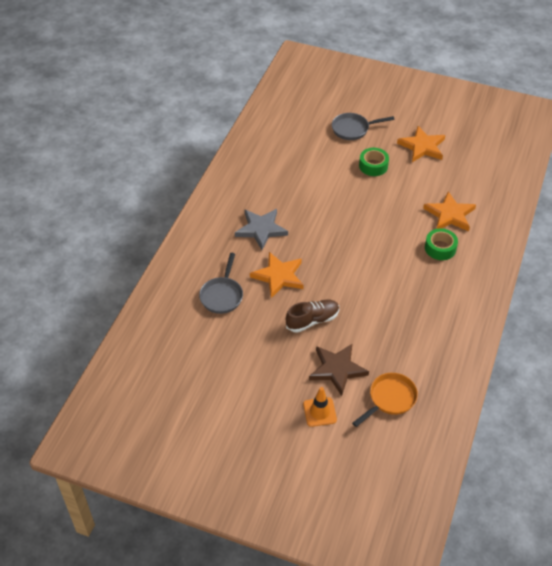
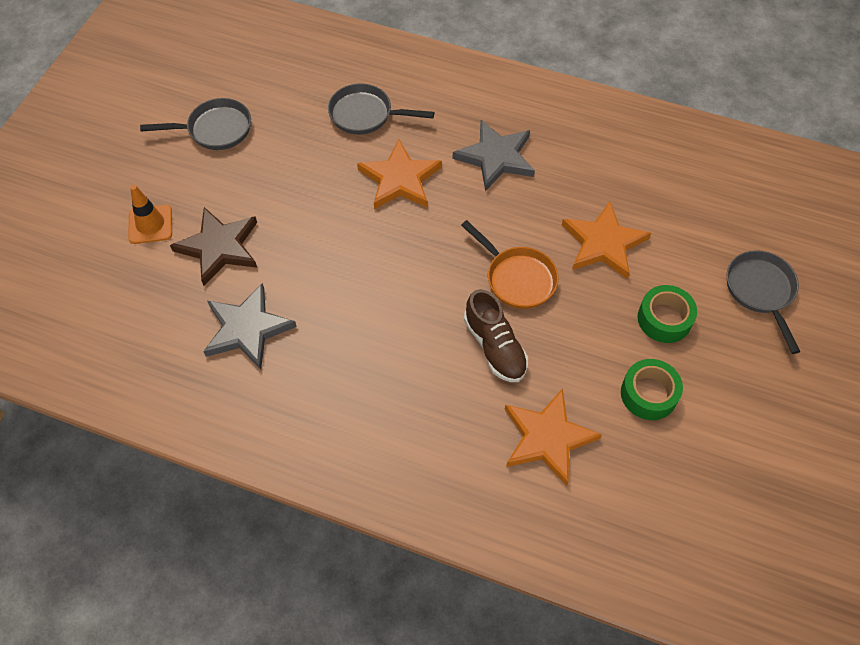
camera: 90 degrees right, 10 degrees up
(232, 382) = (215, 129): none -> grey pan
(312, 320) = (312, 219): brown shoe -> brown shoe (495, 347)
(390, 399) = (157, 311): orange pan -> orange pan (517, 278)
(398, 349) = (247, 329): none -> grey star
(422, 147) = (733, 407): orange star -> orange star (603, 243)
(440, 248) = (461, 412): green tape -> green tape (648, 394)

